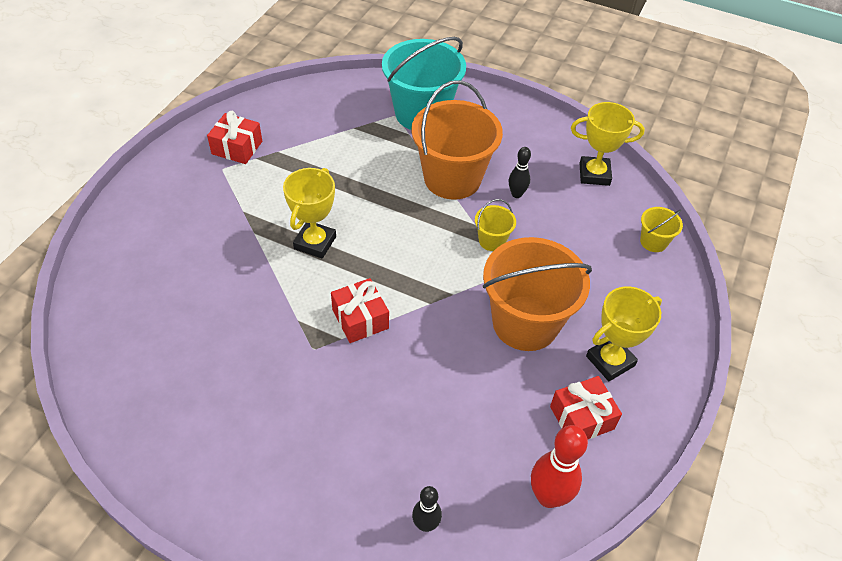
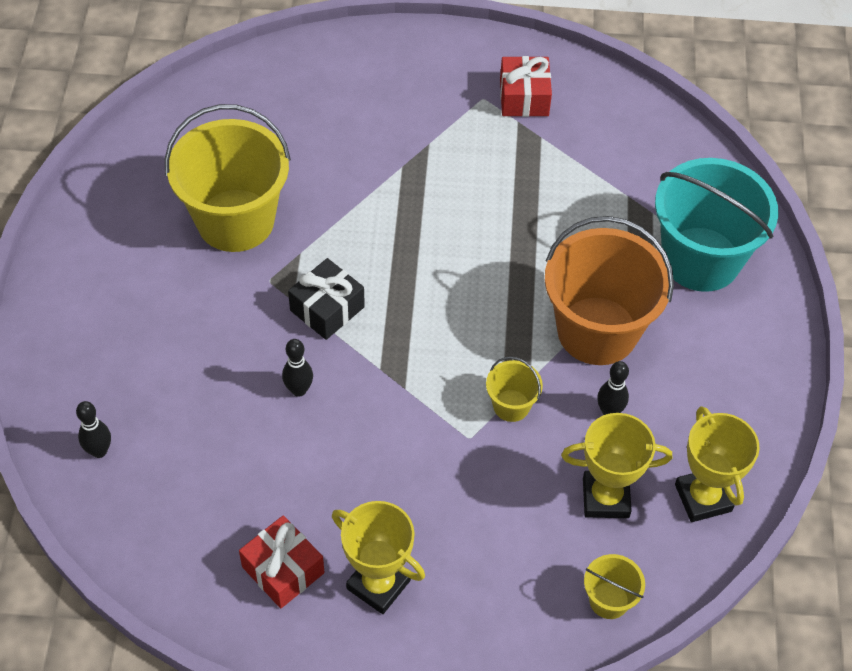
camera: 70 degrees right, 5 degrees up
(240, 354) = (235, 220): none -> yellow bucket
(315, 243) = (416, 227): yellow trophy -> yellow trophy (605, 497)
(360, 319) = (327, 308): red gift -> black gift
(426, 359) = (299, 390): none -> black bowling pin
(525, 323) = (395, 476): orange bucket -> none
(548, 496) = (169, 558): red bowling pin -> none

